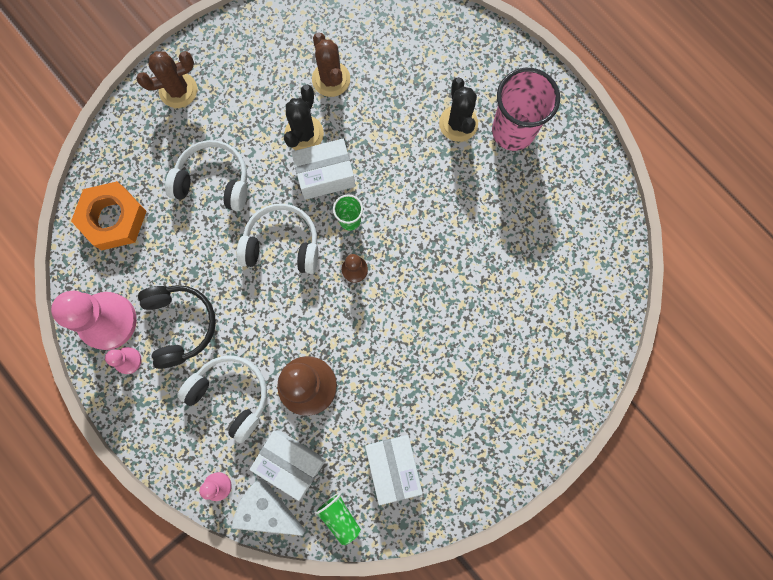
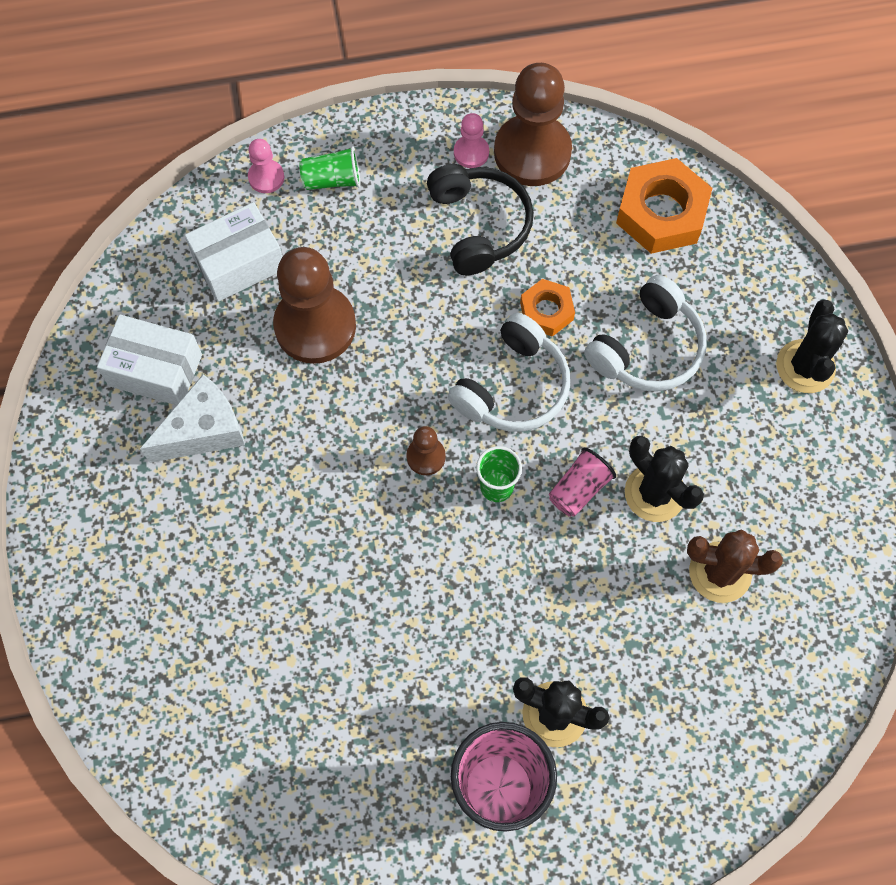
camera: 120 degrees right, 10 degrees down
(108, 321) = (532, 152): pink pawn -> brown pawn
(178, 90) = (805, 366): brown cactus -> black cactus
(180, 325) = (479, 225): black headphones -> black headphones turned 120 degrees counterclockwise
(220, 251) = (546, 311): none -> orange nut
(231, 395) = (359, 239): white headphones -> none
(266, 509) = (206, 214): white cheese -> white cheese (204, 431)
(325, 175) = (579, 489): white box -> pink cup
(339, 517) = (143, 283): green cup -> green cup (332, 180)

